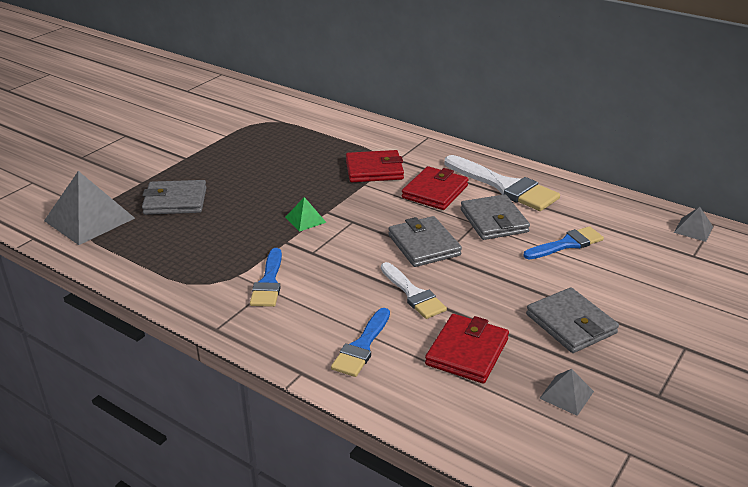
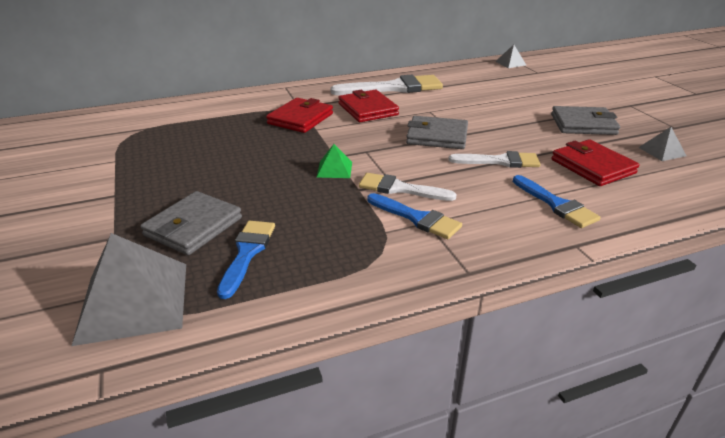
camera: 55 degrees left, 0 degrees up
(306, 259) = (400, 189): none -> white brush
(494, 221) = (434, 105): grey wallet -> none
(567, 244) = (489, 95): blue brush -> blue brush (247, 253)

